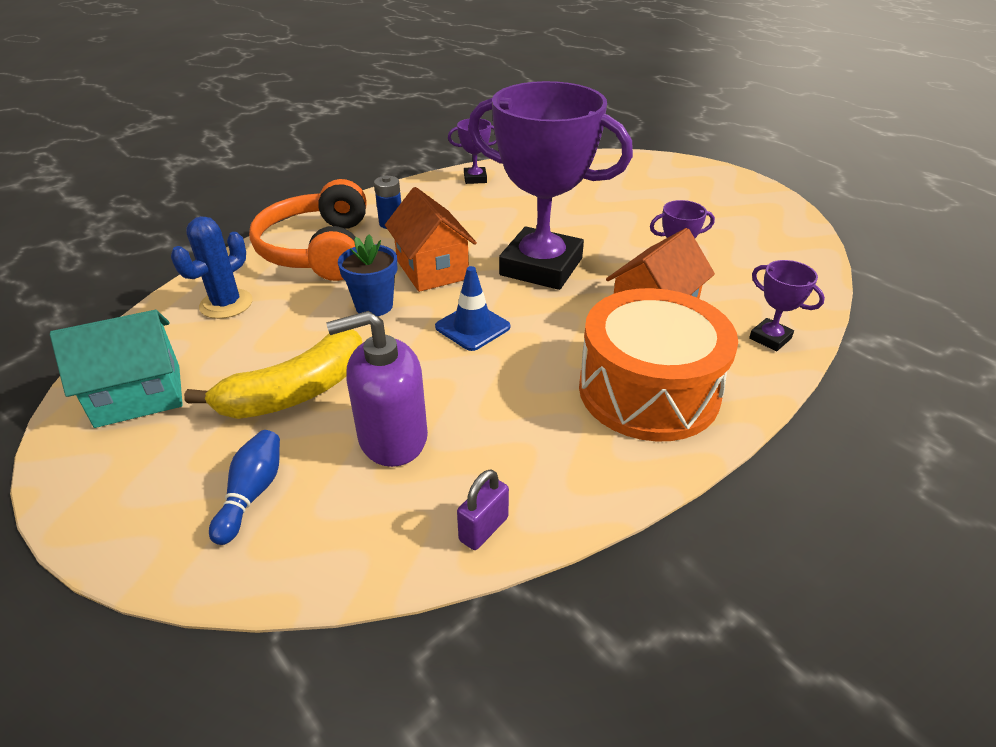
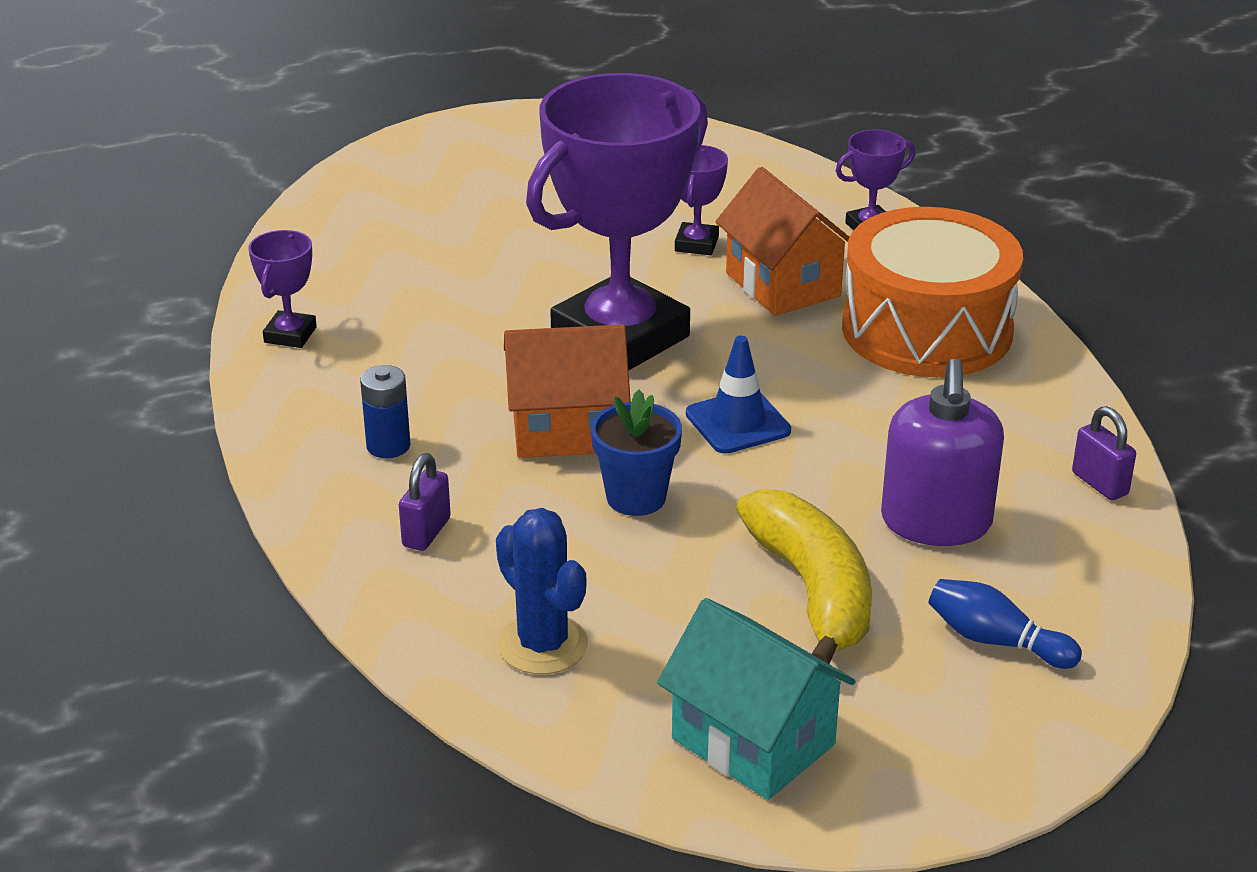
camera: 70 degrees left, 5 degrees down
(138, 395) = (753, 741): turquoise house -> turquoise house turned 45 degrees counterclockwise
(318, 250) = (426, 532): orange headphones -> purple padlock

